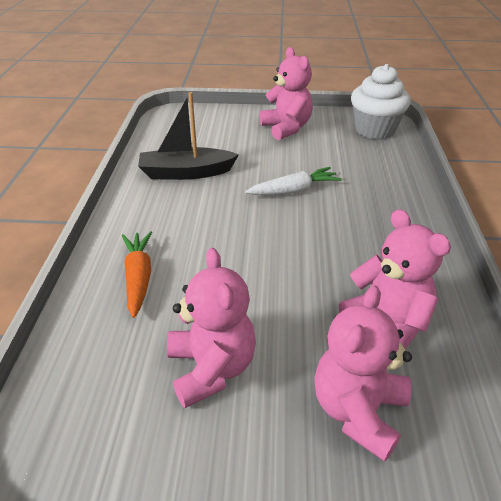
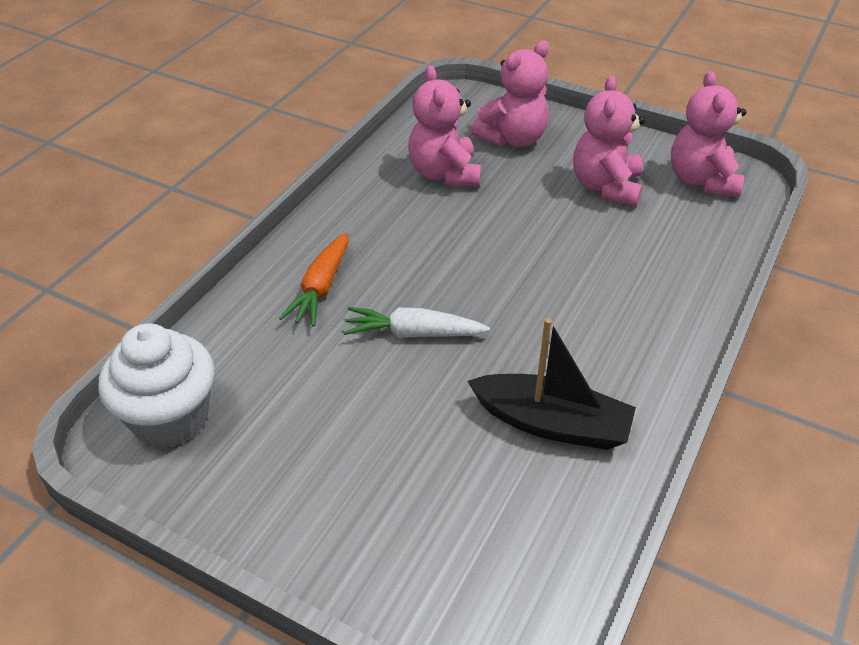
camera: 155 degrees left, 5 degrees up
(138, 277) = (655, 276): orange carrot -> orange carrot (321, 288)
(286, 128) = (313, 484): pink teddy bear -> pink teddy bear (701, 180)

